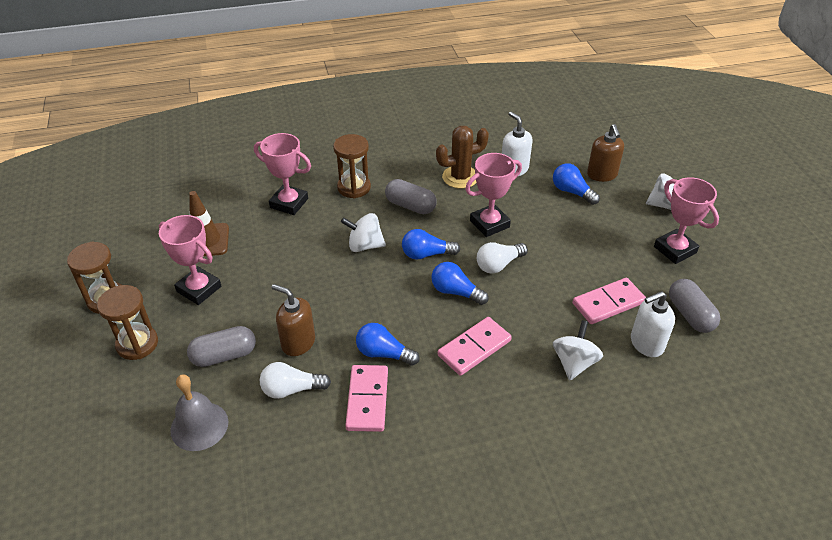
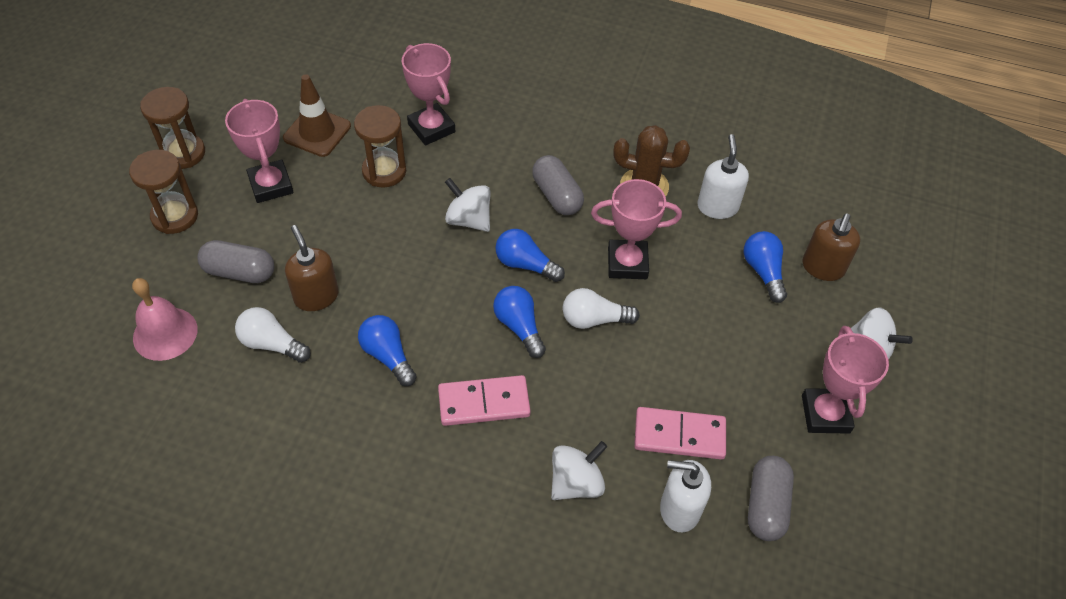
camera: 30 degrees right, 10 degrees up
(199, 426) = (165, 333): grey bell -> pink bell
(354, 187) = (514, 142): brown hourglass -> brown hourglass (384, 171)
(367, 400) = (332, 397): pink domino -> none

